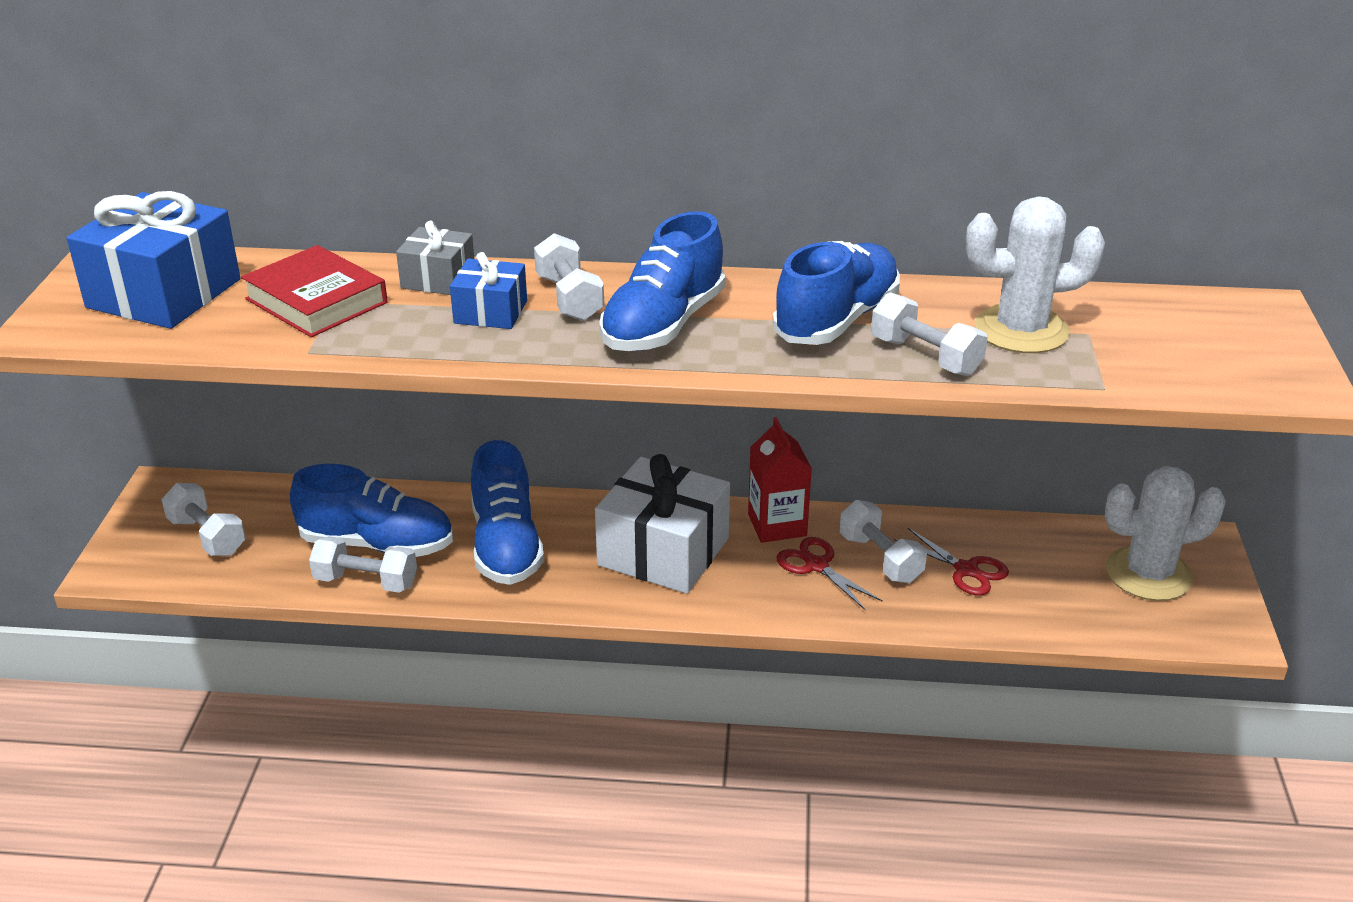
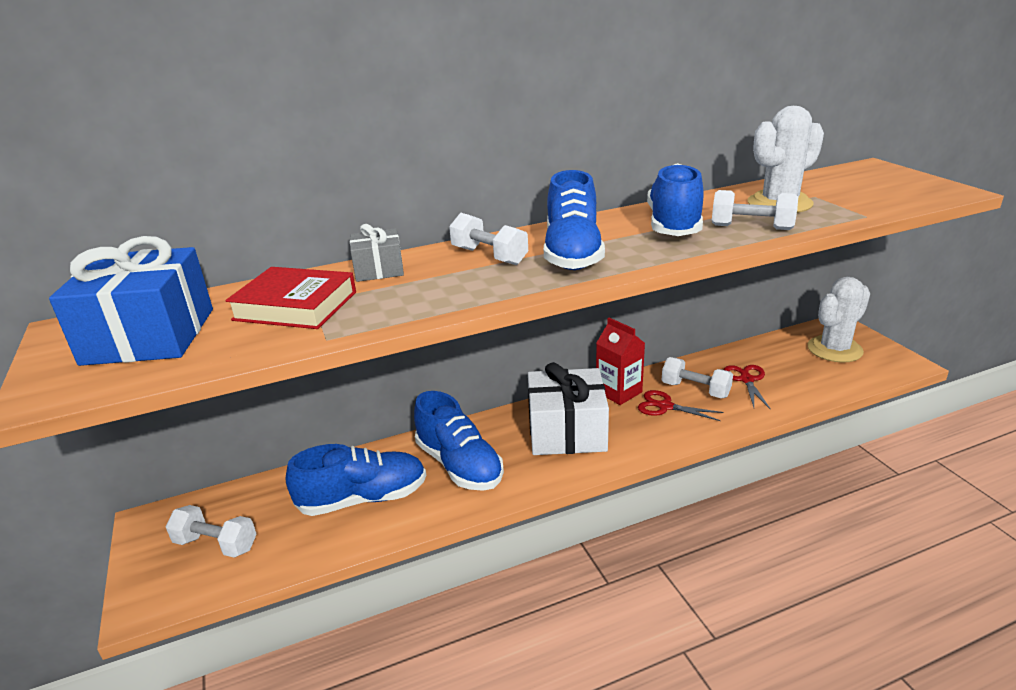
camera: 25 degrees left, 5 degrees down
(366, 581) = (376, 529): white dumbbell -> none
(490, 312) = (443, 277): blue gift -> none
(966, 570) = (746, 379): red scissors -> red scissors turned 105 degrees counterclockwise

